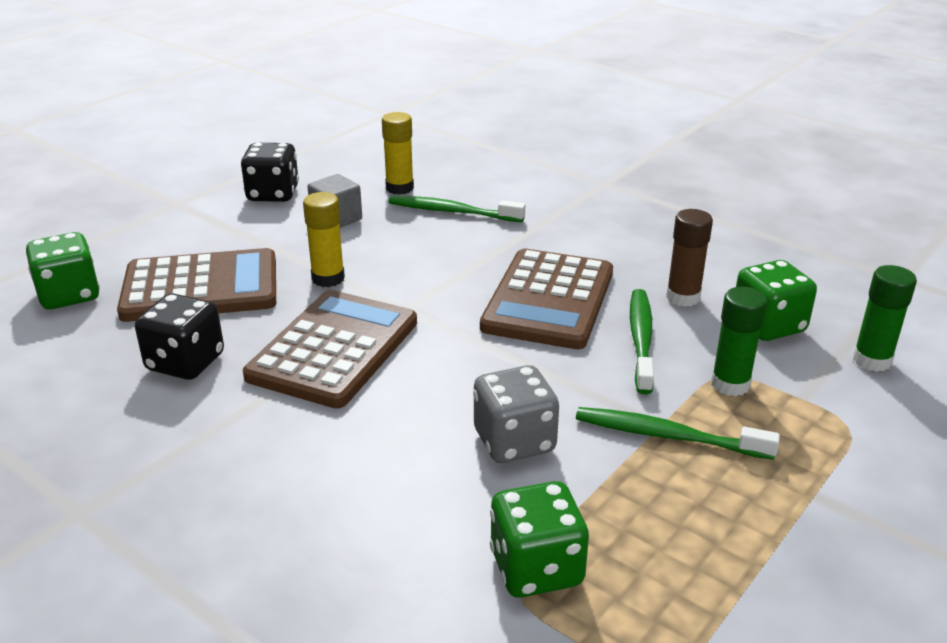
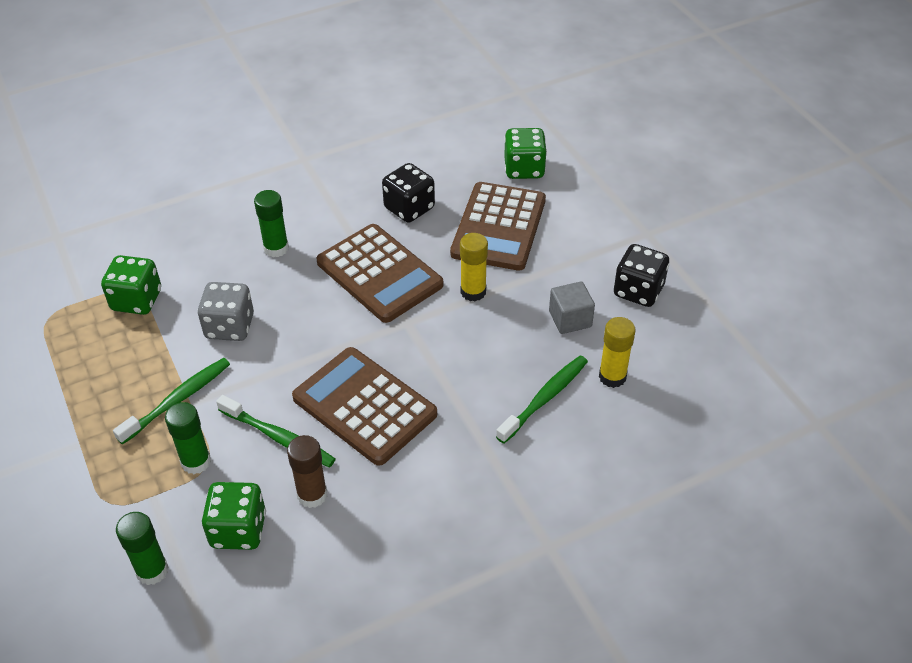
camera: 115 degrees right, 15 degrees up
(330, 458) = (276, 248): none -> green glue stick

